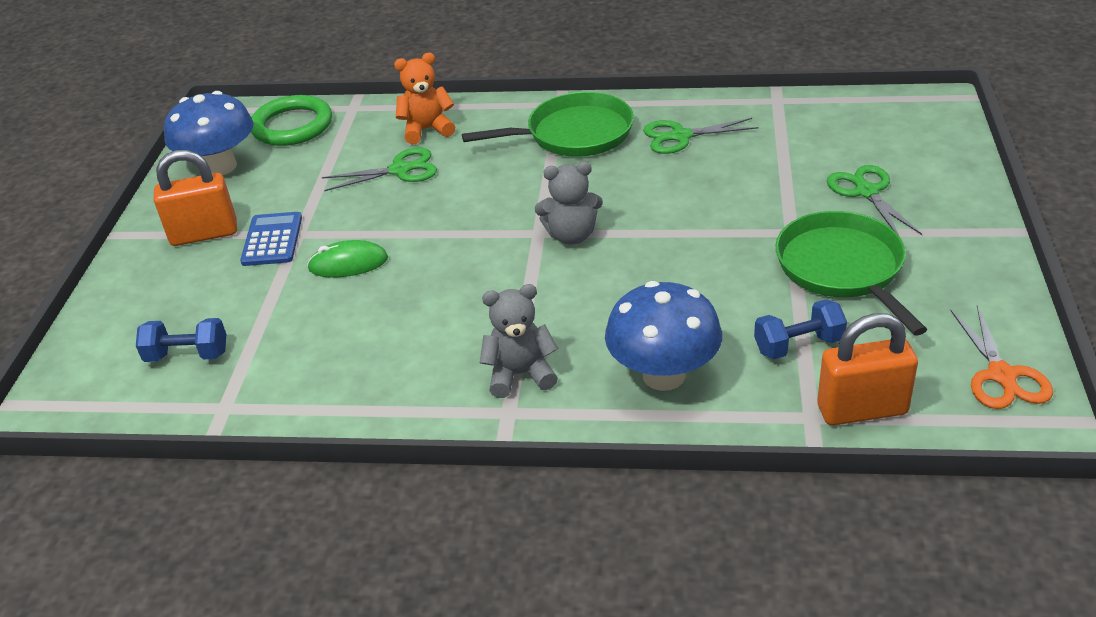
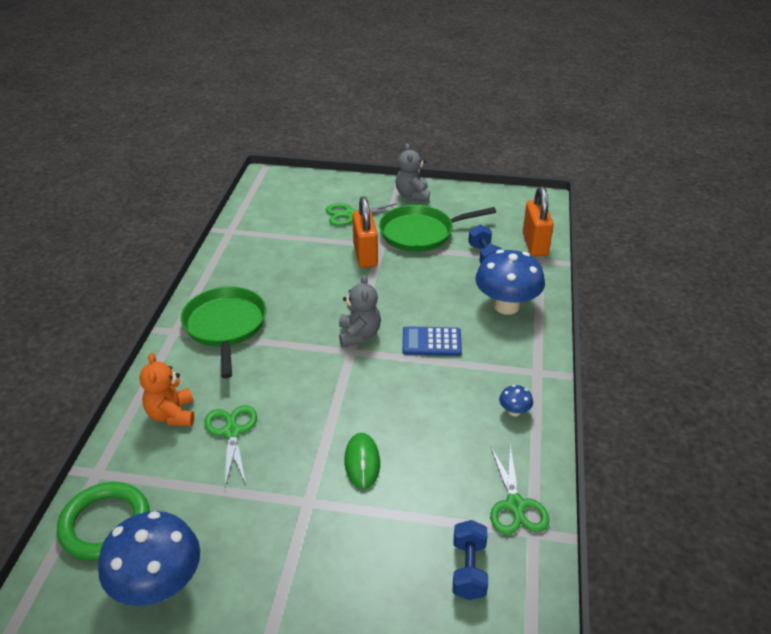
camera: 90 degrees left, 0 degrees up
(204, 234) = (284, 583): orange padlock -> orange padlock (365, 255)
(272, 240) = (311, 522): blue calculator -> blue calculator (431, 342)
(425, 388) = (514, 411): none -> blue mushroom
(520, 374) = (503, 365): grey teddy bear -> grey teddy bear (412, 195)
(681, 136) = (255, 275): green scissors -> green scissors (515, 505)
(1001, 375) = (511, 202): orange scissors -> none

